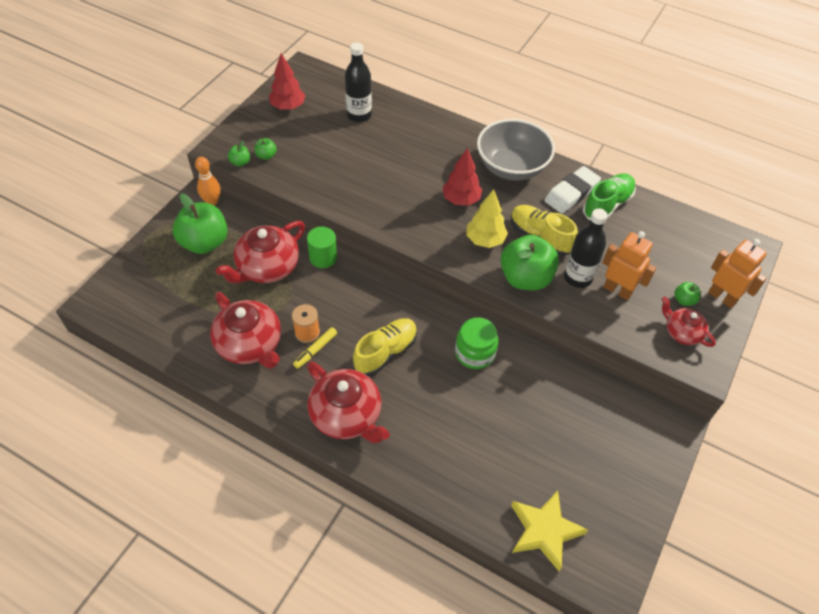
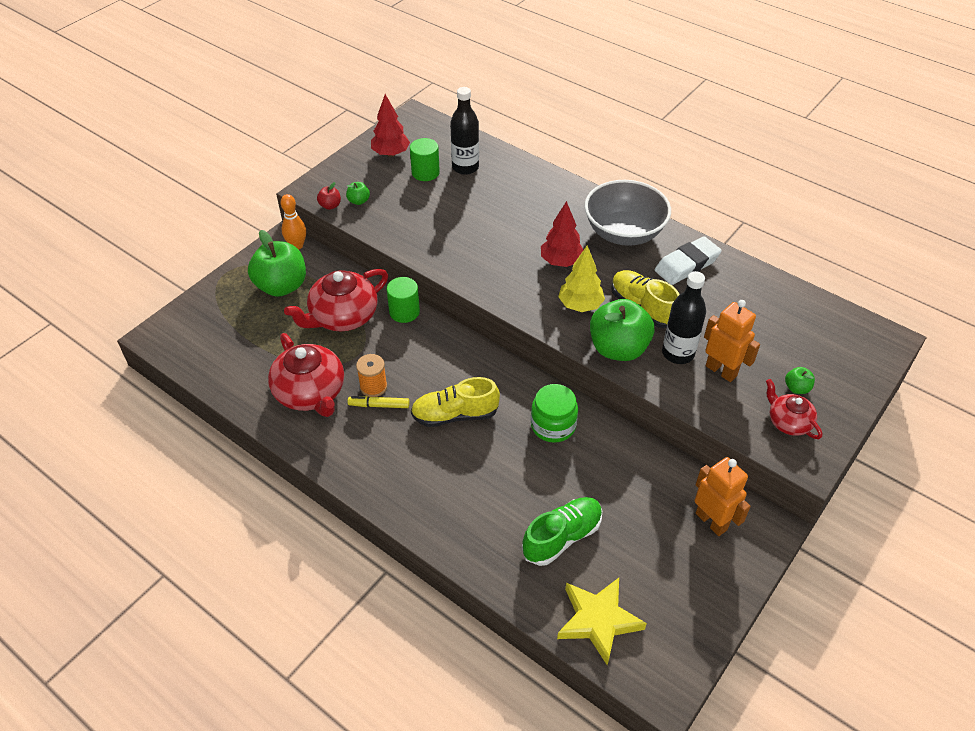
camera: 10 degrees right, 5 degrees down
(240, 162) = (330, 206): green apple -> red apple
(315, 350) = (379, 405): yellow marker -> yellow marker turned 45 degrees clockwise
(323, 123) = (425, 172): none -> green cylinder
(347, 415) = (400, 475): red teapot -> none
(386, 352) = (455, 415): yellow shoe -> yellow shoe turned 150 degrees counterclockwise
(607, 205) = (726, 280): green shoe -> green shoe (562, 537)
(722, 297) = (842, 389): orange robot -> orange robot (711, 521)

